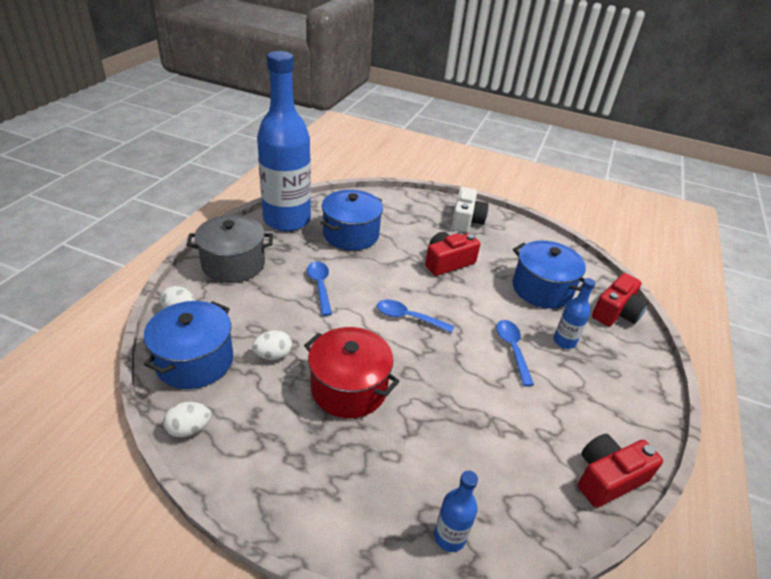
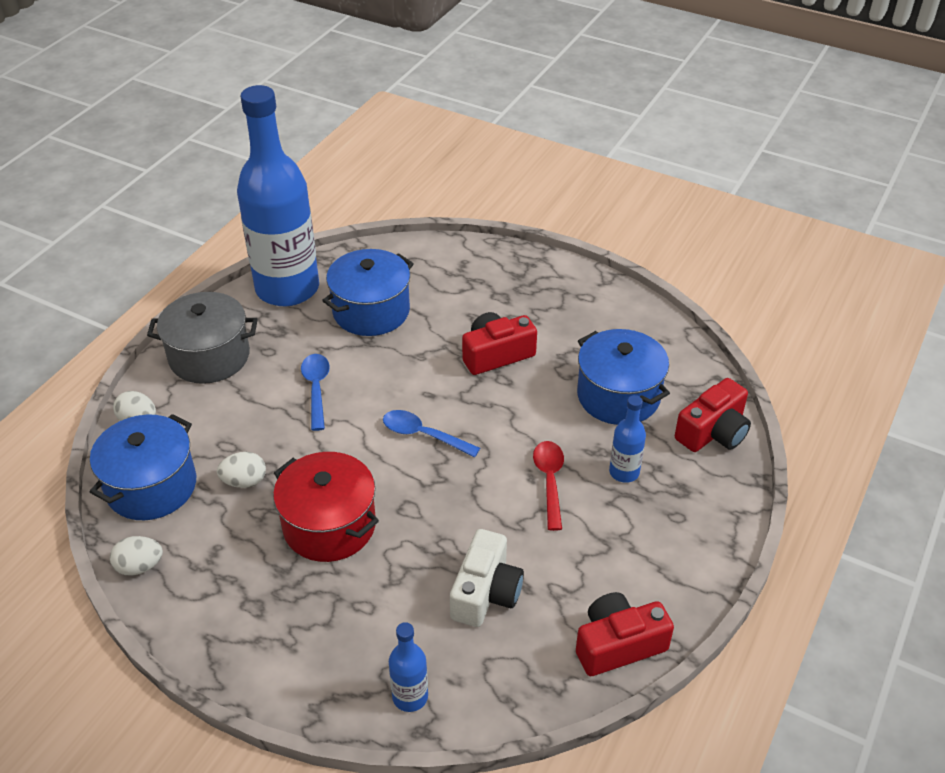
camera: 10 degrees right, 5 degrees up
(466, 220) = (541, 287): white camera -> white camera (486, 592)
(512, 349) = (549, 481): blue spoon -> red spoon

